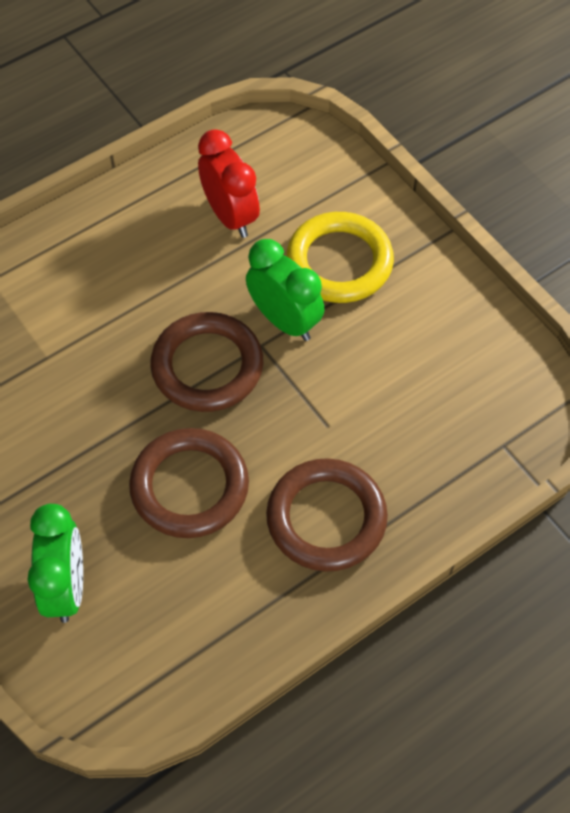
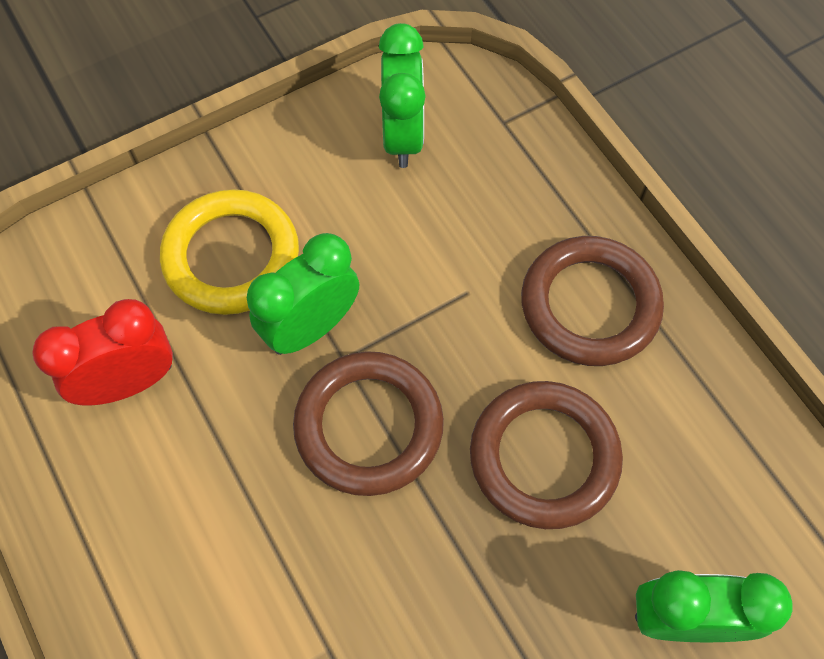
camera: 85 degrees left, 5 degrees up
(472, 367) = (402, 136): none -> green clock

